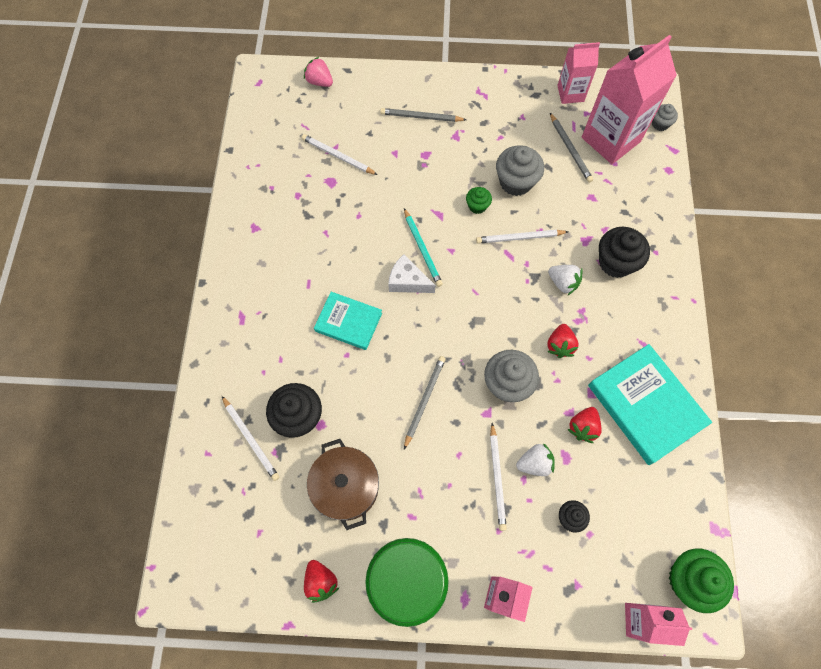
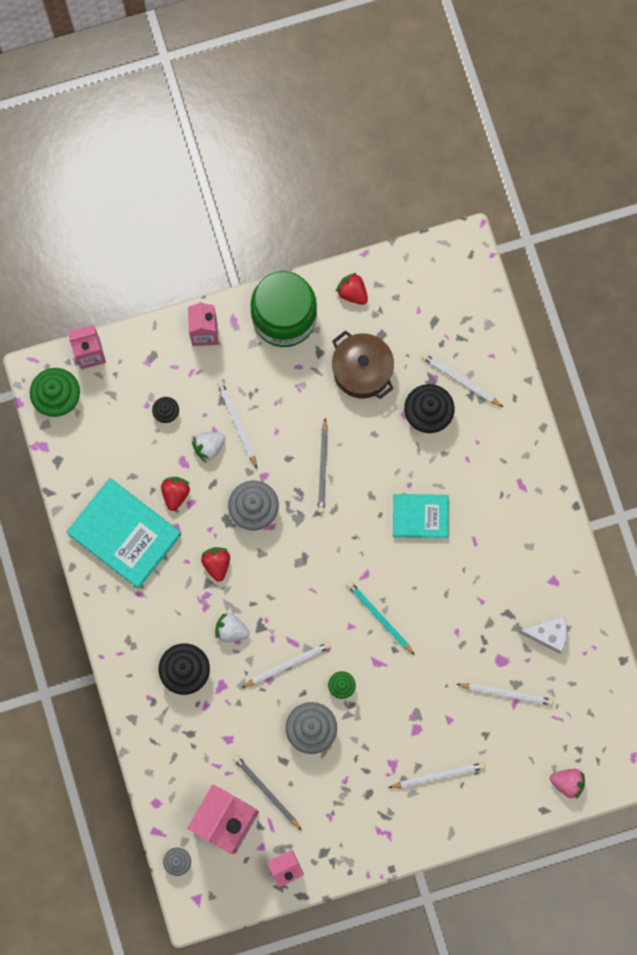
camera: 160 degrees right, 10 degrees up
(407, 281) = (381, 577): white cheese -> white cheese (548, 634)
(421, 117) = (438, 775): grey pencil -> white pencil

